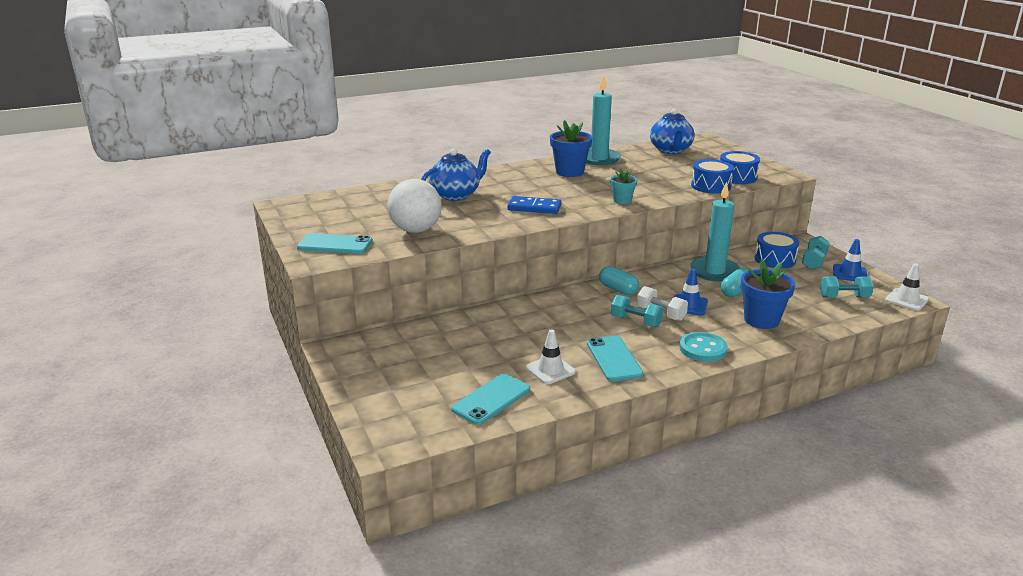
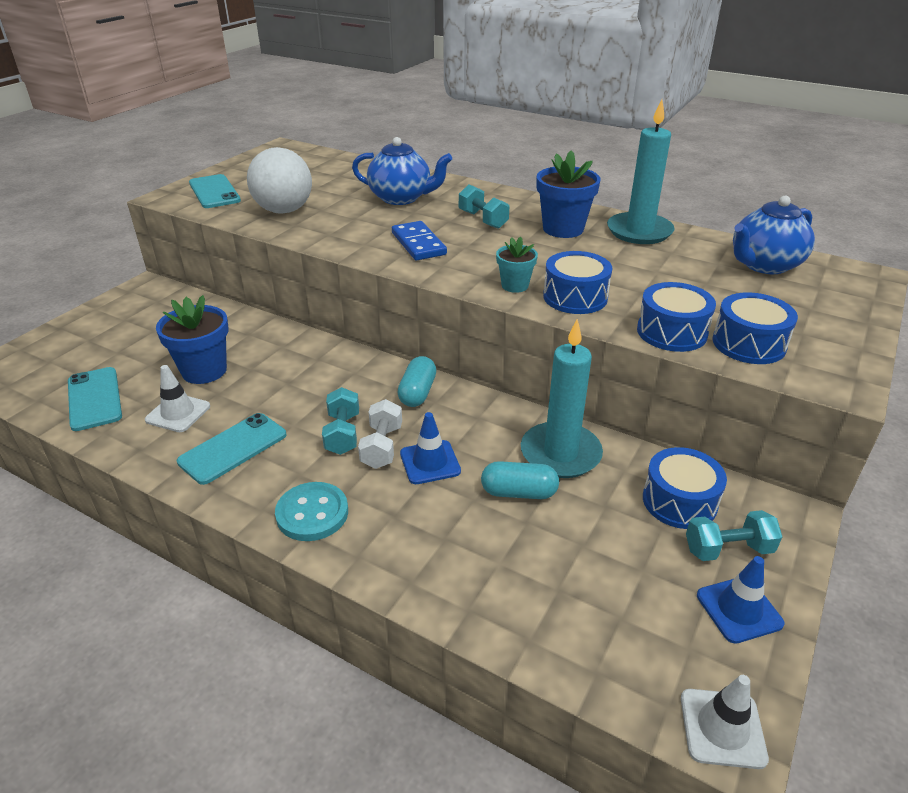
camera: 55 degrees right, 10 degrees up
(491, 399) = (94, 399): turquoise phone -> turquoise phone turned 60 degrees clockwise
(652, 192) = (575, 297): none -> blue drum
(761, 320) = (448, 546): blue flower pot -> blue flower pot (204, 371)
(844, 297) = (631, 626): turquoise dumbbell -> turquoise dumbbell (483, 220)

